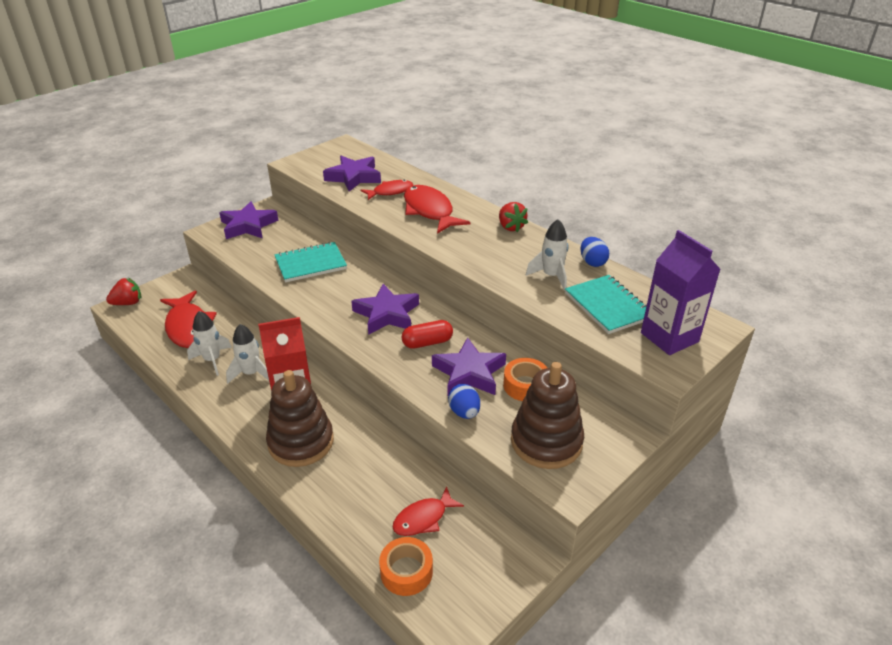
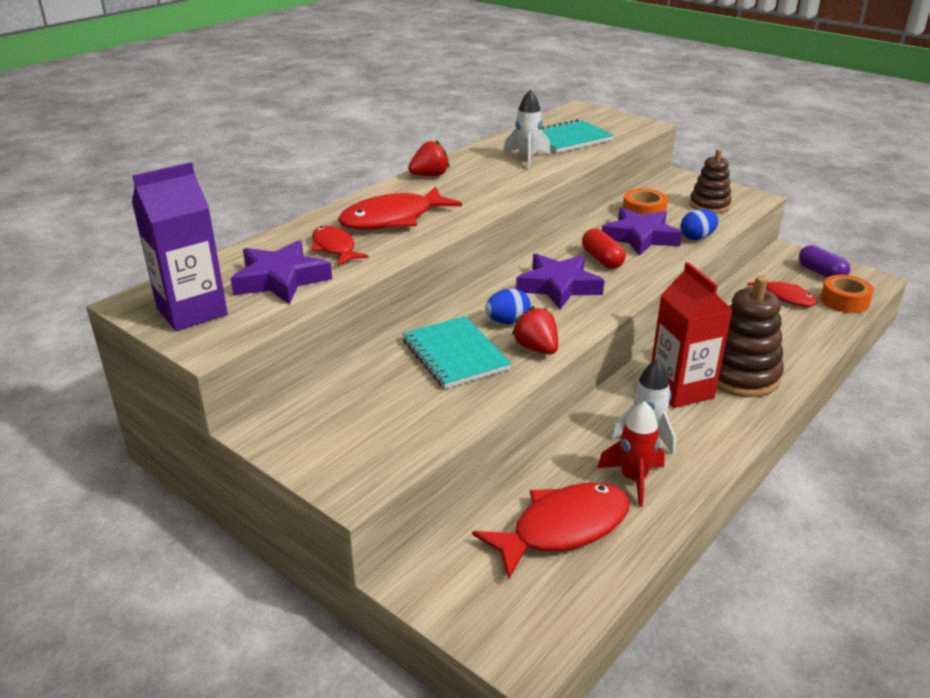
camera: 95 degrees left, 5 degrees down
(128, 303) = (510, 644): red strawberry -> red strawberry (536, 348)
(212, 360) = (633, 479): white rocket -> red rocket
(248, 226) = (333, 440): purple star -> none
(474, 574) = (821, 273): none -> purple capsule
(546, 441) = (709, 205): brown stacking toy -> brown stacking toy, size x0.64
(592, 262) = (495, 143): blue egg -> blue egg (507, 322)
(669, 337) = (603, 122): purple carton -> purple carton (192, 311)

